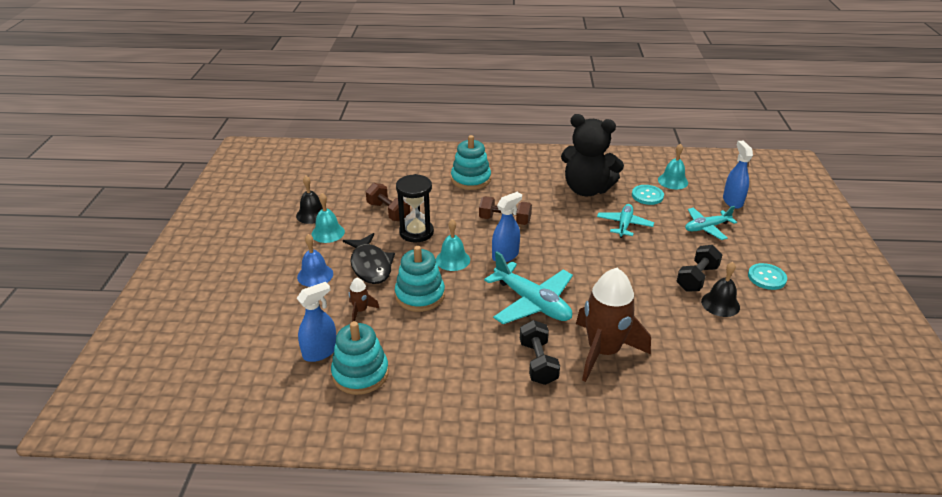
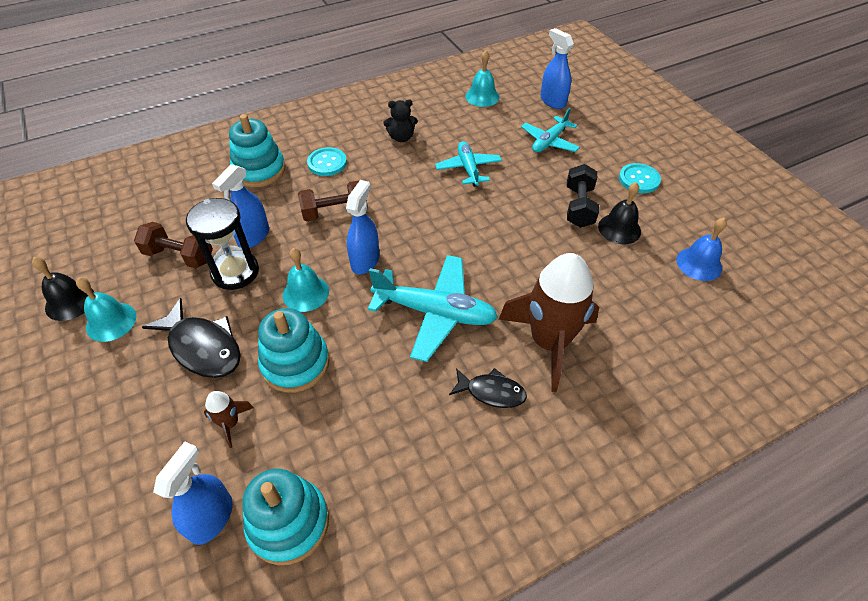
camera: 30 degrees left, 15 degrees up
(315, 275) = (131, 397): blue bell -> blue bell (699, 264)
(441, 216) = (253, 236): none -> blue spray bottle
(538, 362) = (491, 392): black dumbbell -> black fish
(586, 189) = (401, 137): black teddy bear -> black teddy bear, size x0.45
(647, 196) = (468, 123): turquoise button -> turquoise button (327, 163)

